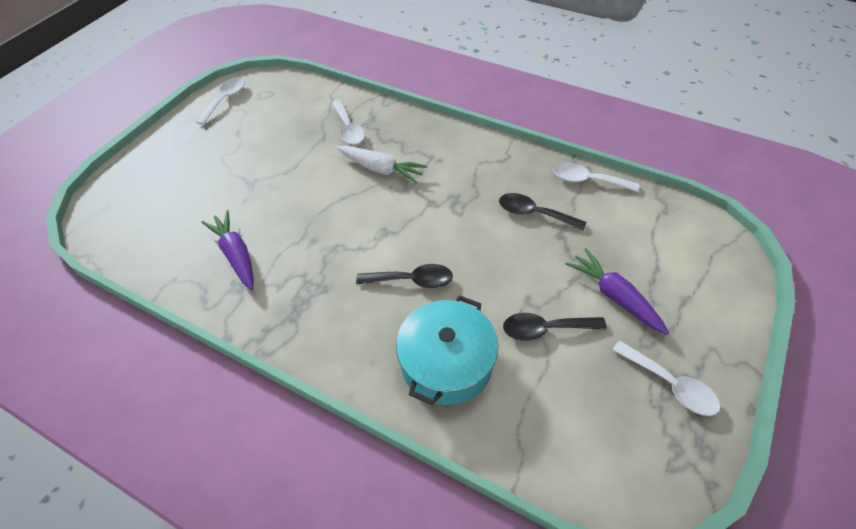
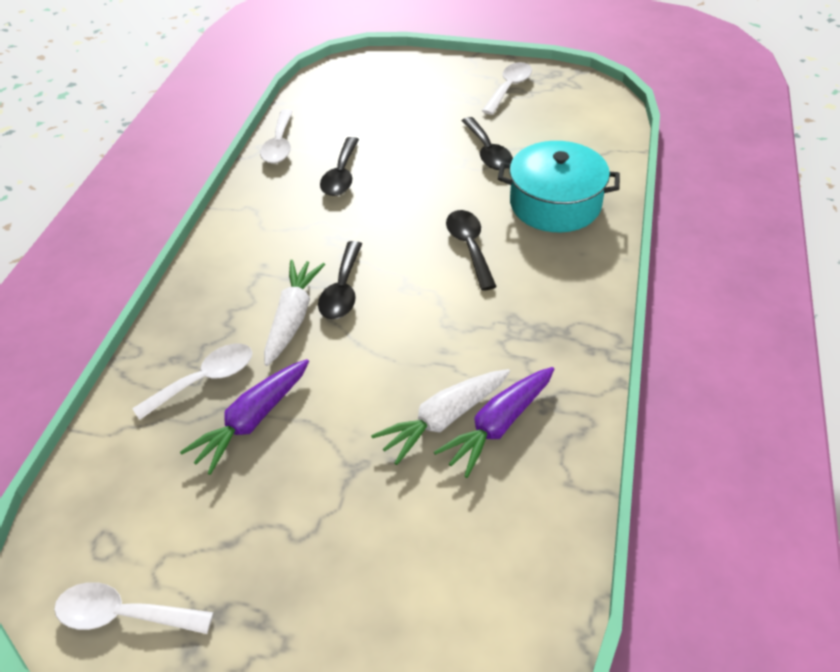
camera: 105 degrees left, 5 degrees down
(257, 228) = (444, 419): none -> white carrot
(396, 196) = (342, 290): none -> black spoon
(615, 296) = (433, 118): purple carrot -> purple carrot (252, 420)

